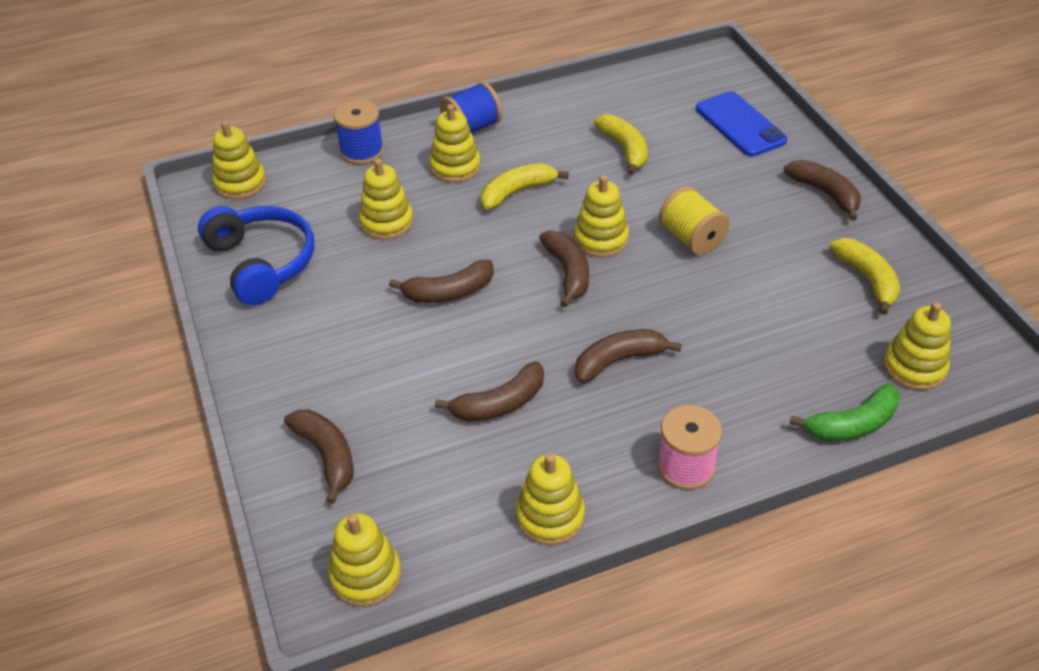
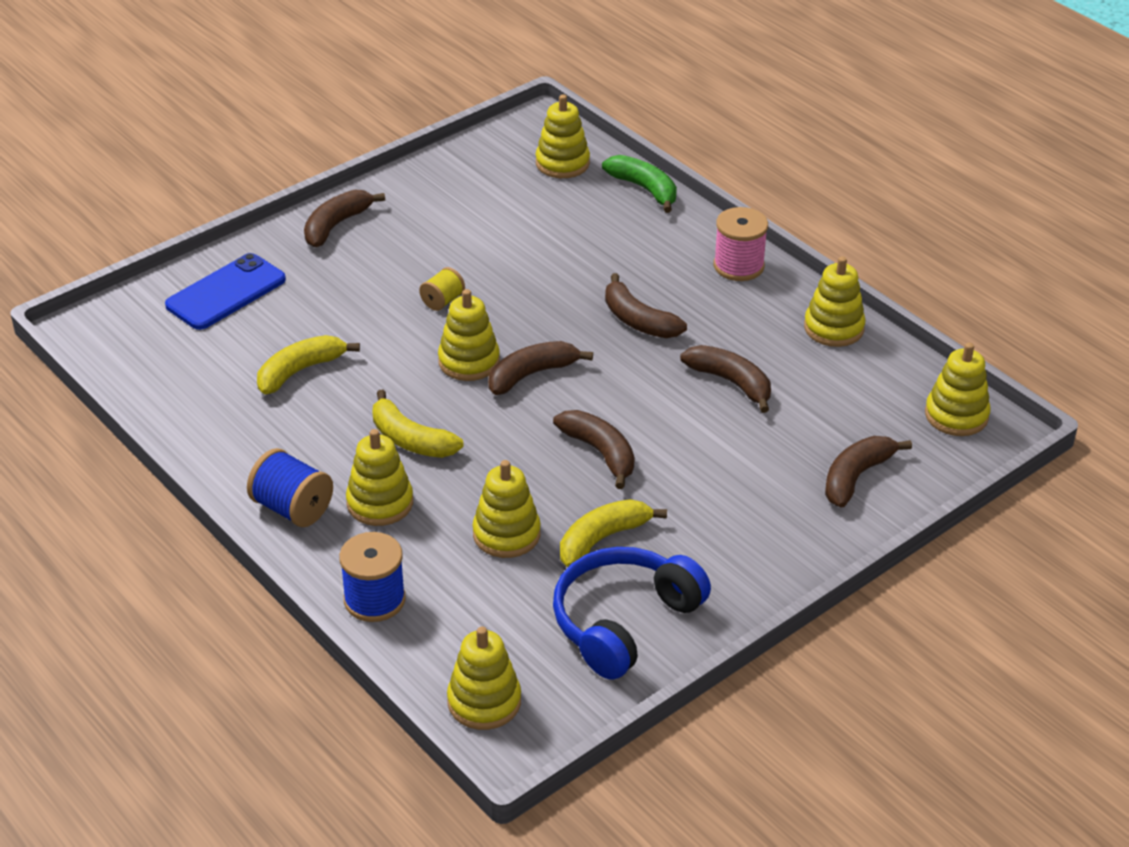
camera: 110 degrees left, 5 degrees down
(691, 238) = (442, 301): yellow spool -> yellow spool, size x0.61
(867, 279) = (459, 192): yellow banana -> yellow banana (602, 539)

